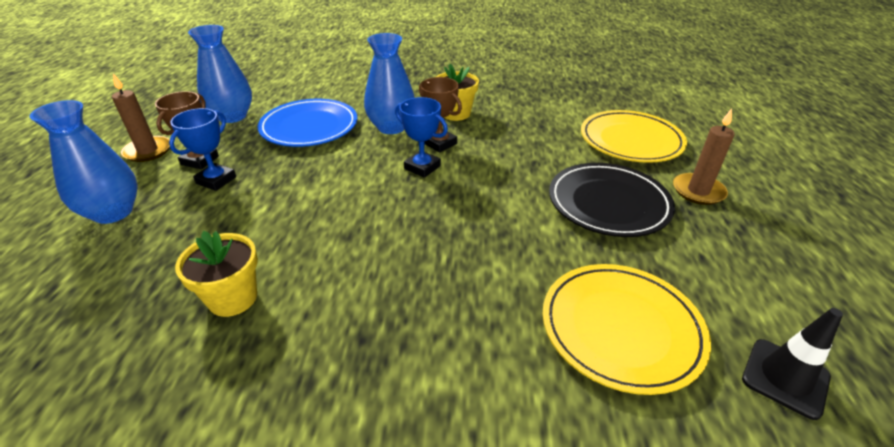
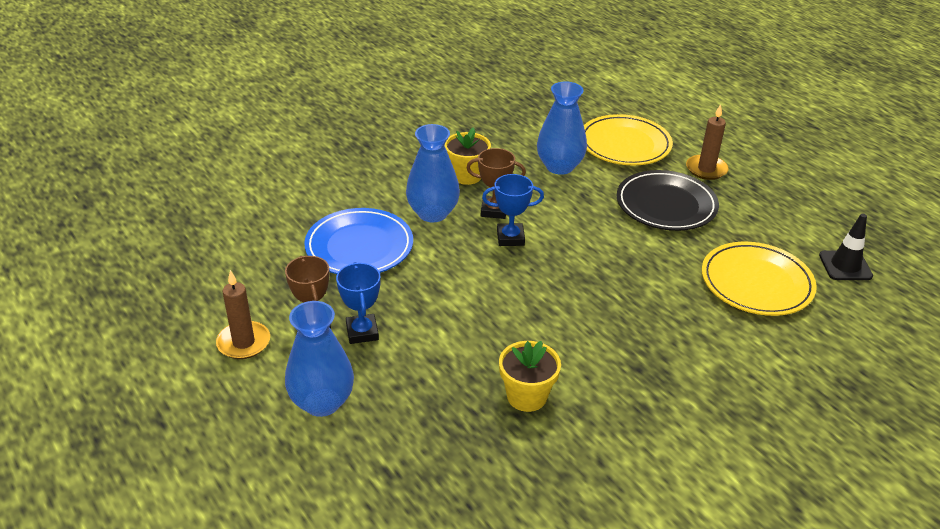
camera: 40 degrees left, 0 degrees up
(232, 116) = (263, 271): blue vase -> blue vase (559, 166)

